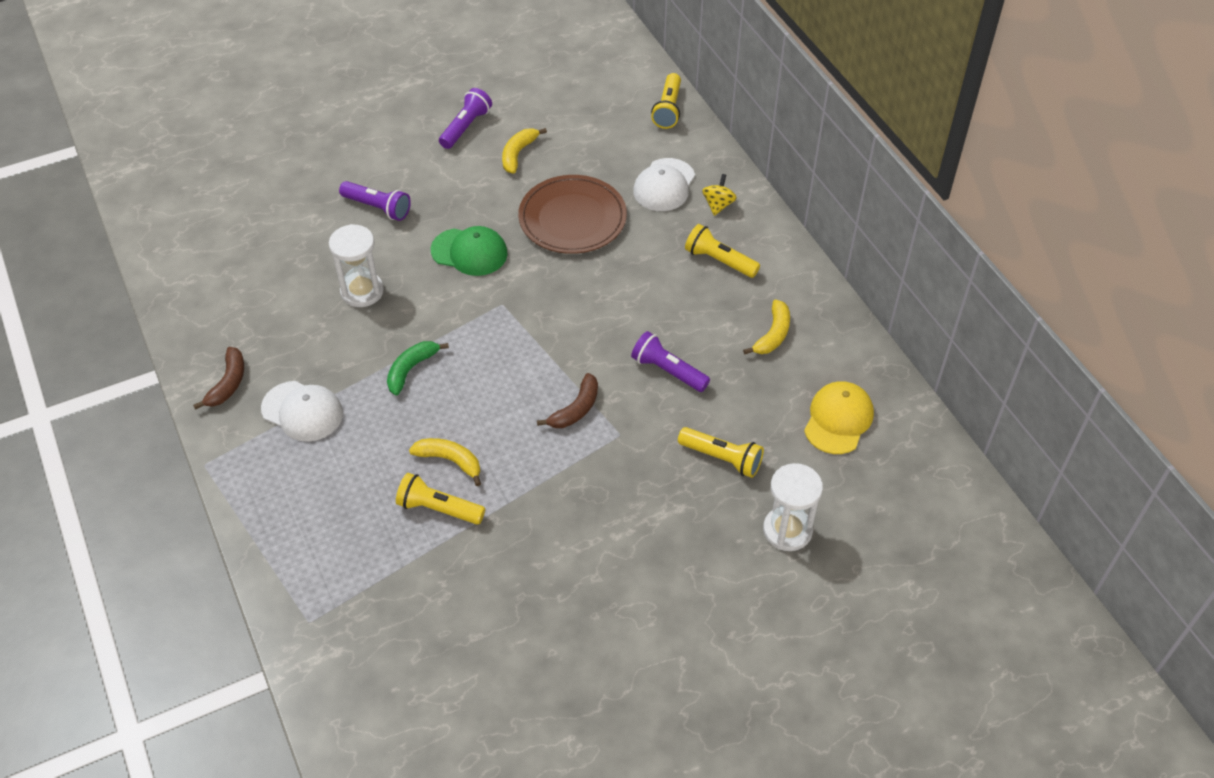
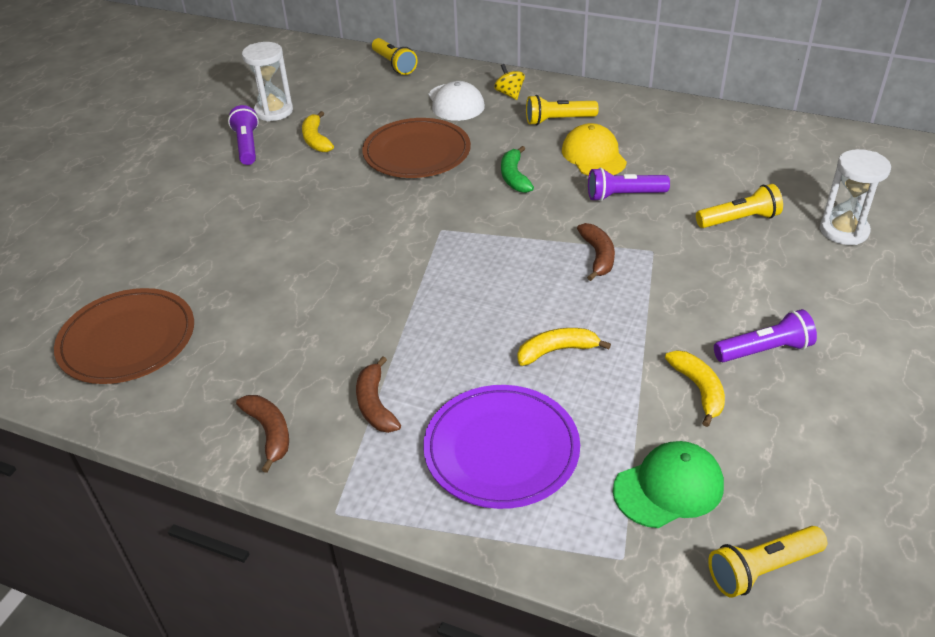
camera: 40 degrees left, 10 degrees down
(225, 252) = (127, 340): none -> brown plate
(302, 411) = (375, 405): white cap -> brown banana
(332, 500) = (501, 449): none -> purple plate
(362, 291) = (307, 290): white hourglass -> white hourglass (274, 111)
(377, 208) = (241, 230): purple flashlight -> purple flashlight (764, 350)
(411, 369) = (430, 313): green banana -> green banana (514, 177)
(438, 508) = (598, 389): yellow flashlight -> yellow flashlight (762, 569)
(469, 252) = (365, 214): green cap -> green cap (668, 487)
(773, 334) = (656, 137): yellow banana -> yellow banana (698, 390)
(838, 419) = (769, 156): yellow cap -> yellow cap (593, 156)

